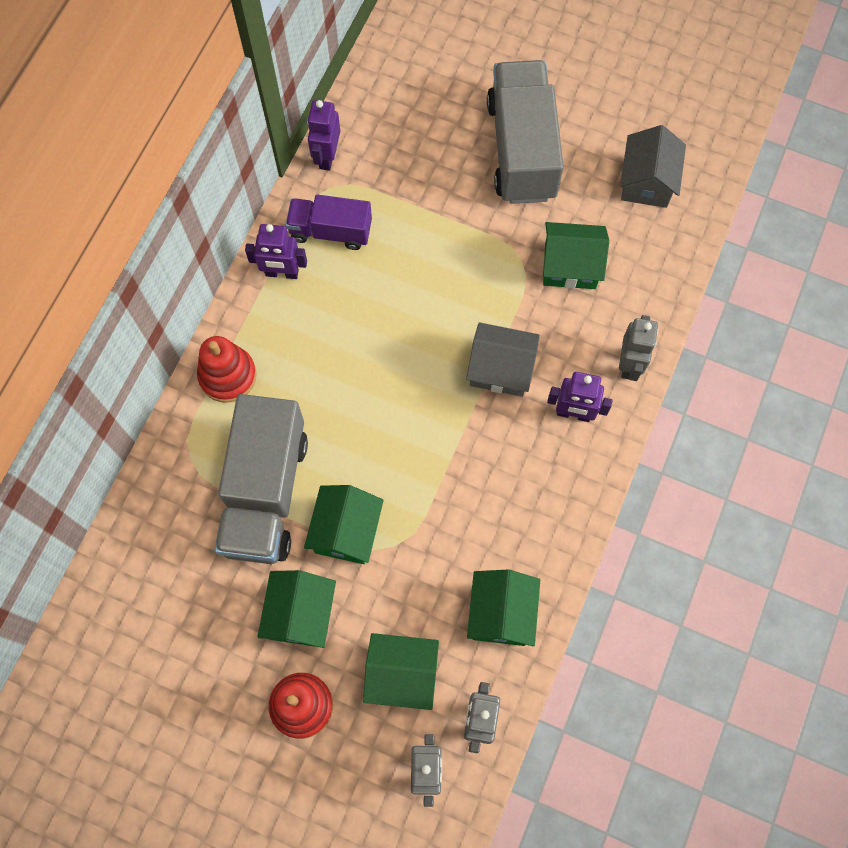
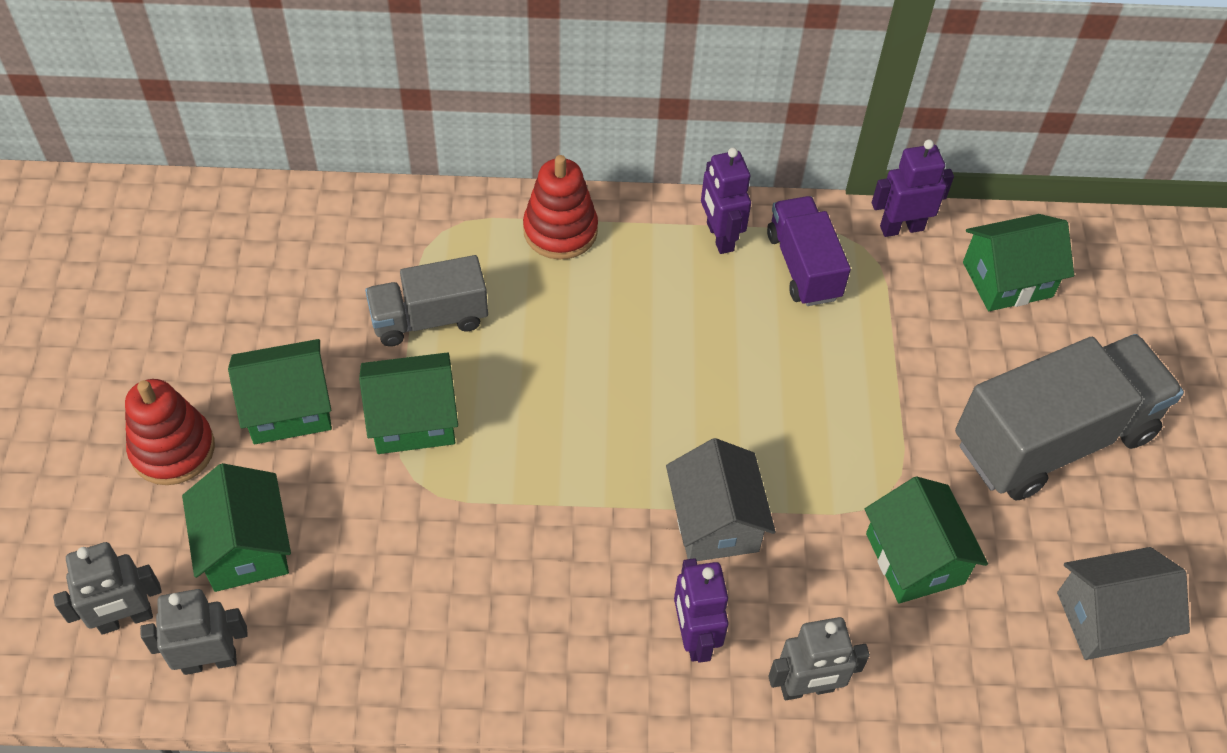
camera: 65 degrees right, 15 degrees down
(265, 492) = (429, 319): grey truck -> grey truck, size x0.58
(501, 613) = (367, 639): green house -> green house (1007, 279)

